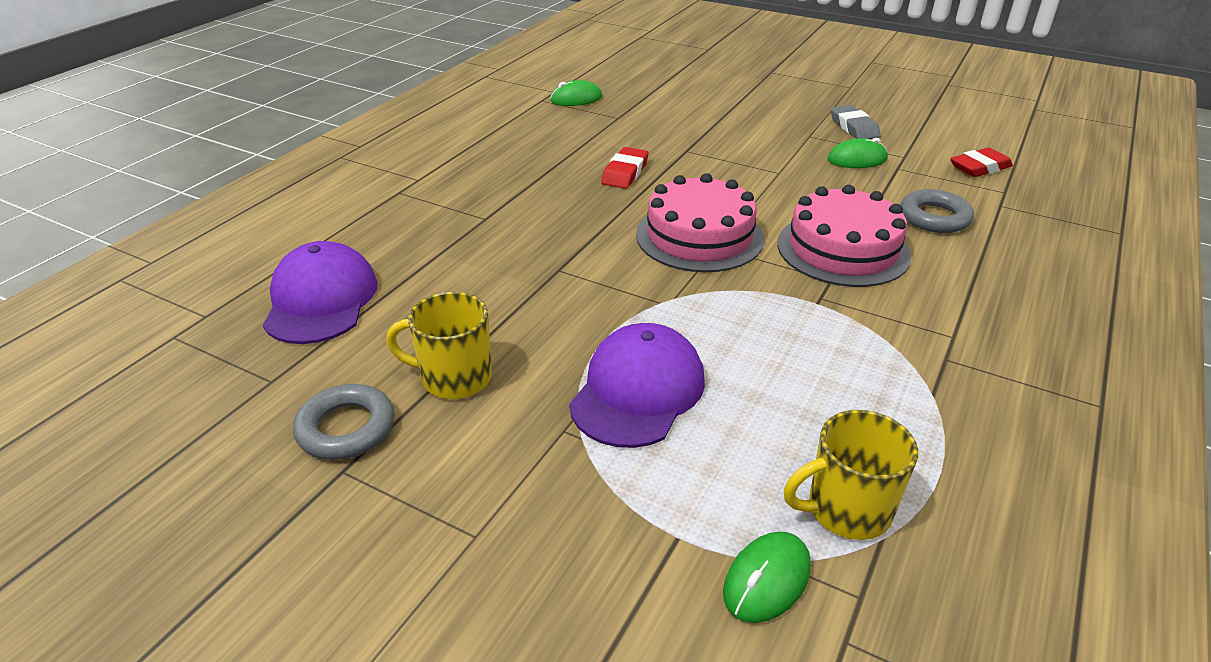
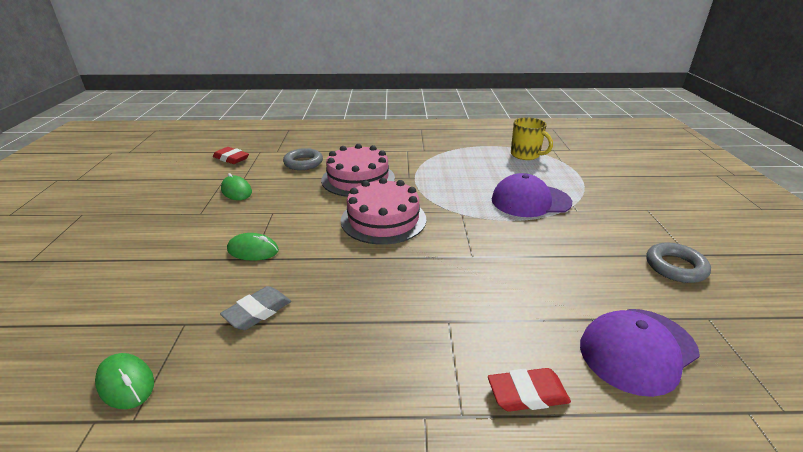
camera: 120 degrees left, 5 degrees down
(454, 378) = (599, 251): yellow mug -> none
(625, 173) = (314, 275): red eraser -> red eraser (527, 394)
(767, 580) = (570, 161): green mouse -> green mouse (253, 250)
(854, 127) = (178, 200): grey eraser -> grey eraser (257, 312)

